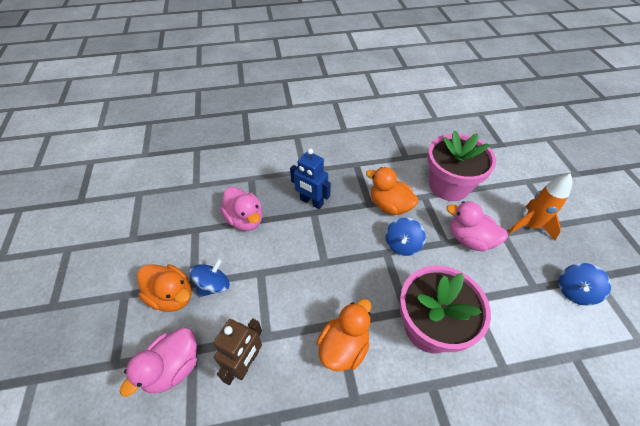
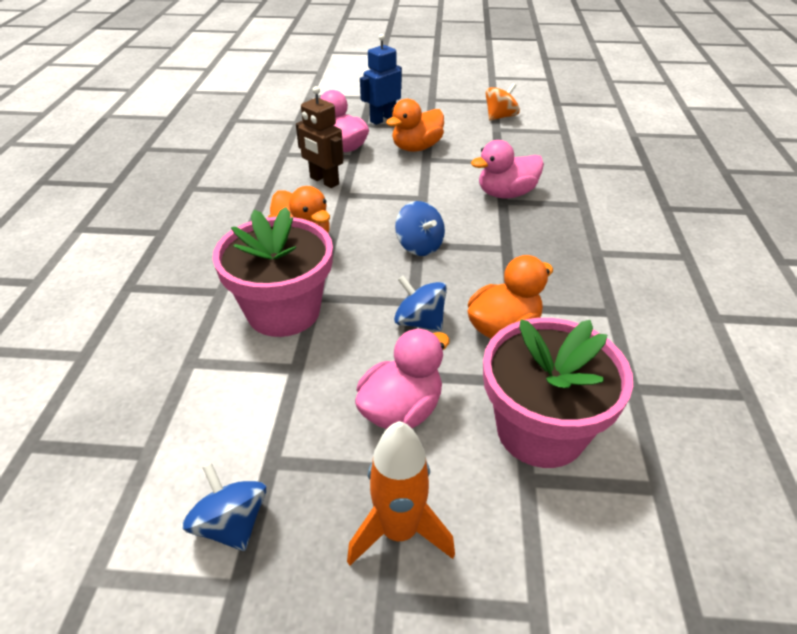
camera: 105 degrees right, 10 degrees down
(106, 239) = (500, 117): none -> orange spinning top
(213, 285) = (418, 169): blue spinning top -> blue spinning top (419, 246)
(311, 202) = (527, 249): blue robot -> blue robot (382, 119)

